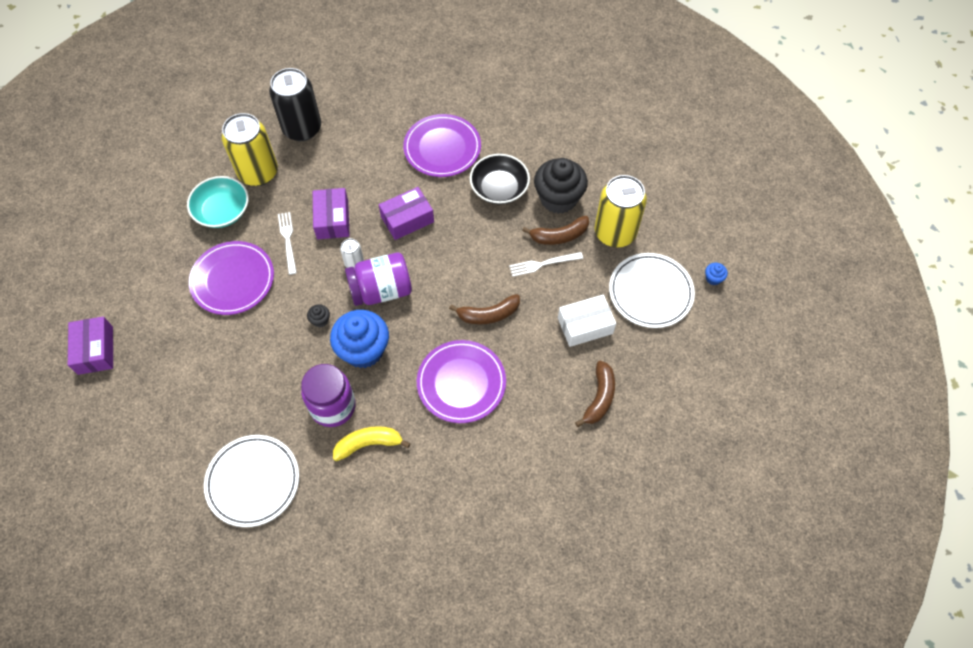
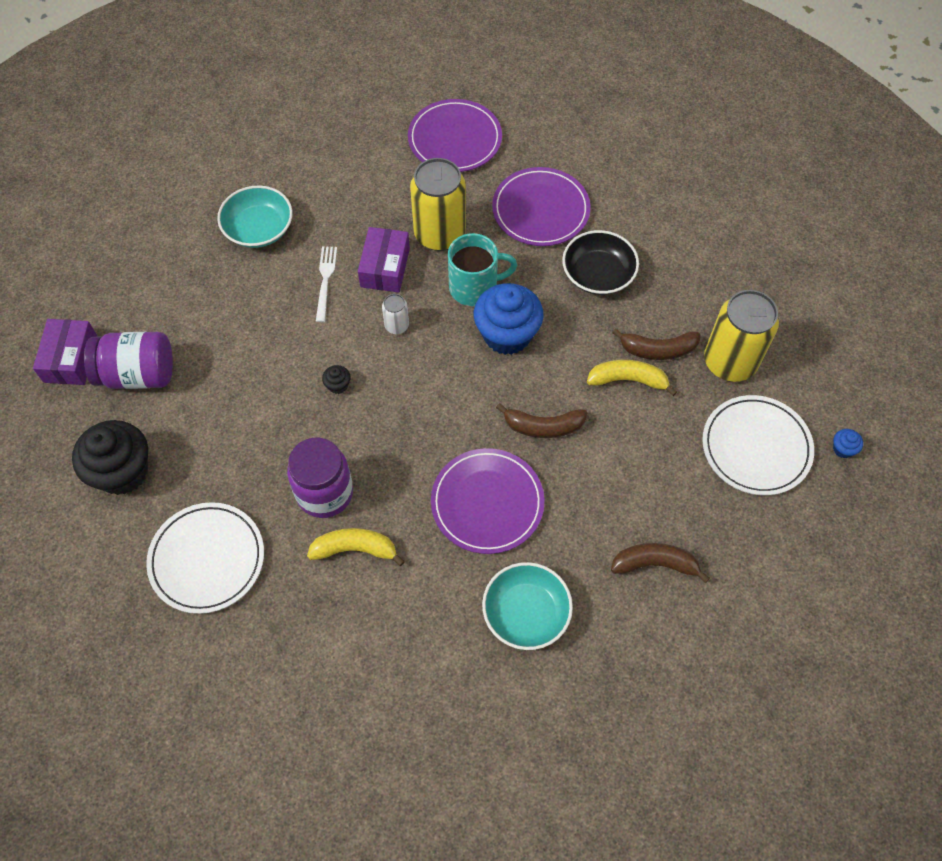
camera: 15 degrees right, 0 degrees up
(233, 280) = (248, 313): purple plate -> purple plate (455, 139)
(258, 172) = (312, 192): yellow can -> yellow can (440, 234)
(302, 128) = (378, 151): black can -> none
(363, 350) = (379, 434): blue cupcake -> blue cupcake (507, 334)
(381, 290) = (420, 366): purple jar -> purple jar (138, 374)
(407, 219) = (475, 287): purple box -> turquoise mug
(513, 459) = (526, 613): none -> turquoise bowl
(543, 264) = (628, 380): white fork -> yellow banana
(558, 198) = (669, 303): black cupcake -> black cupcake (123, 472)
(585, 325) = (661, 469): white box -> none
(599, 397) = (655, 564): brown banana -> brown banana turned 120 degrees counterclockwise

